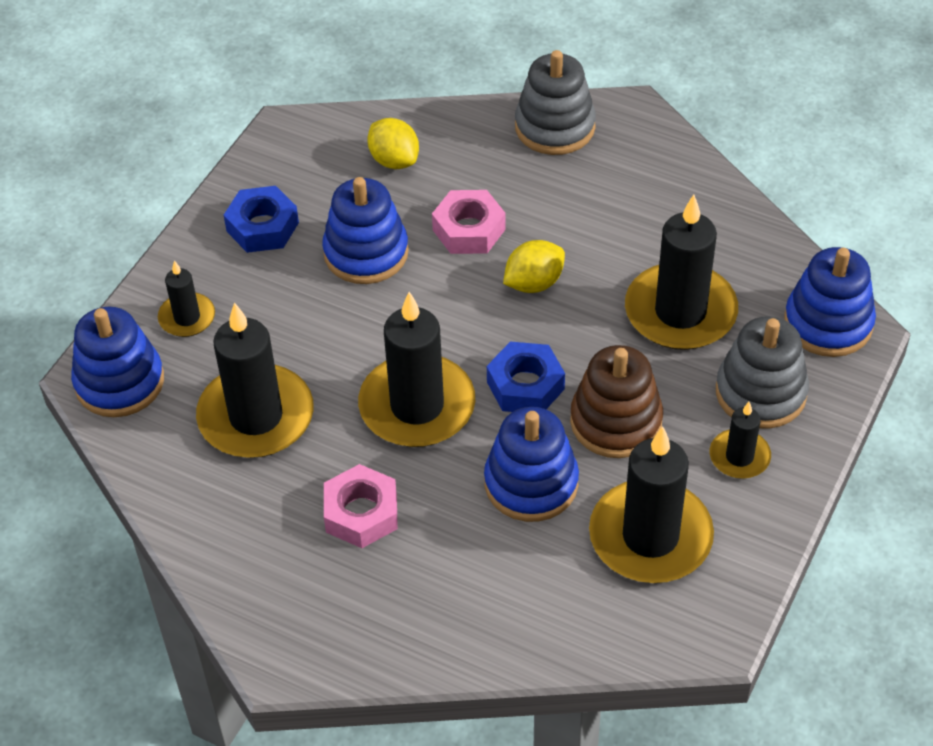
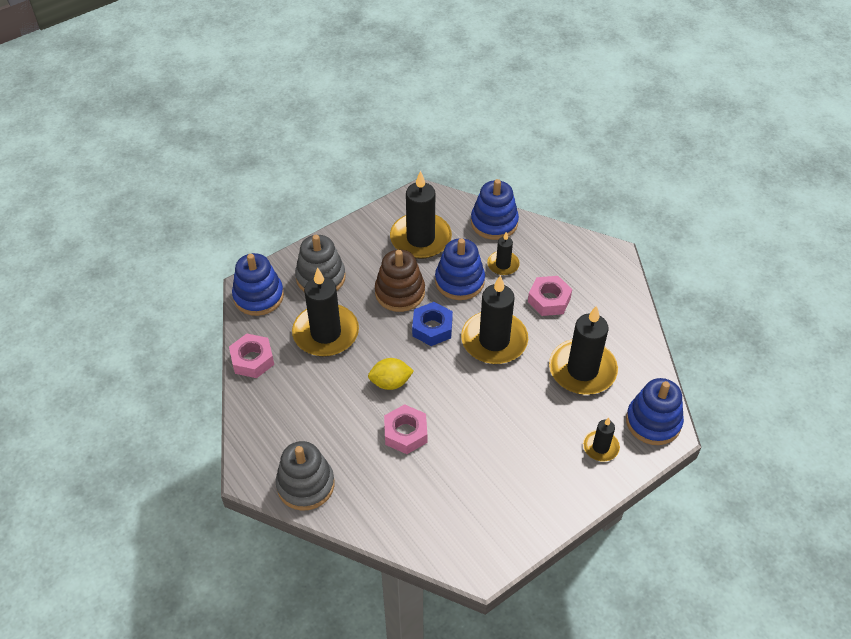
camera: 155 degrees left, 0 degrees up
(262, 227) = (530, 492): blue nut -> none
(366, 253) = (475, 444): blue stacking toy -> blue stacking toy (494, 222)
(394, 160) = (422, 506): yellow lemon -> none
(739, 456) = (354, 254): black candle -> black candle (503, 264)
(751, 234) = (252, 360): none -> pink nut

